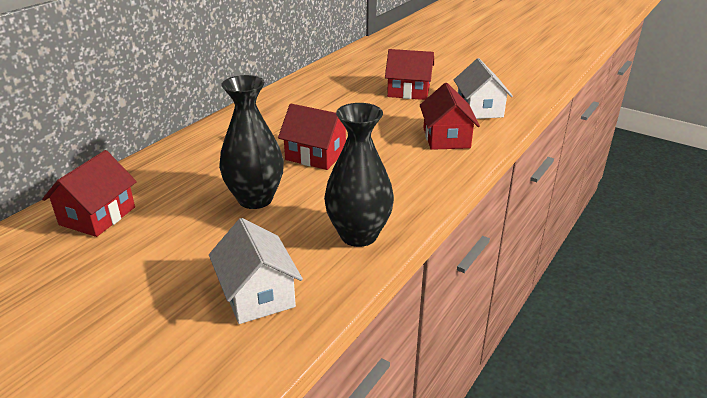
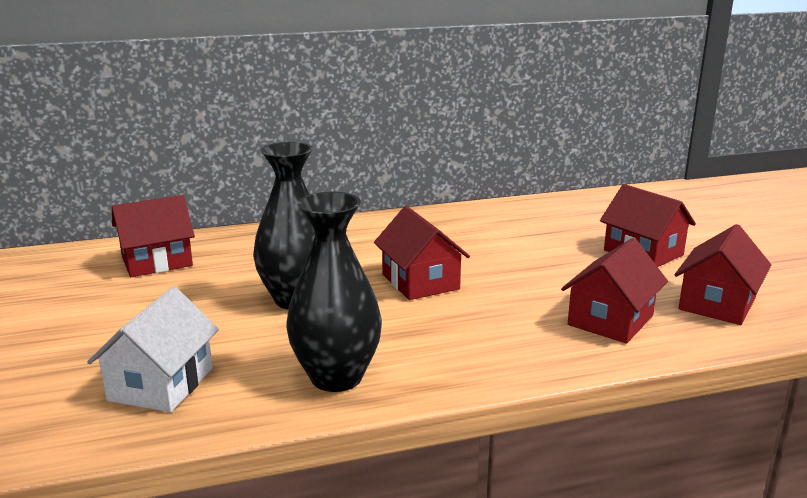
camera: 40 degrees right, 10 degrees down
(479, 109) = (717, 304): white house -> red house

